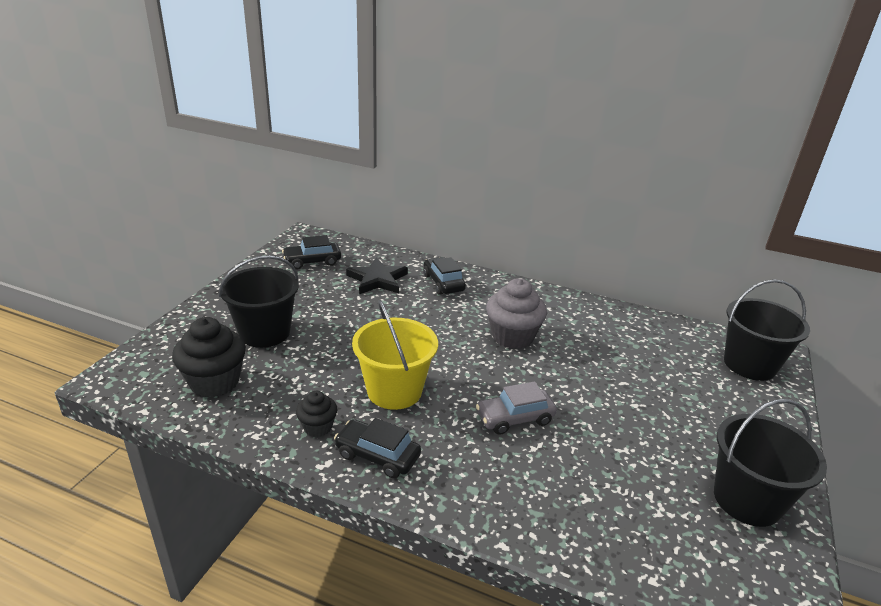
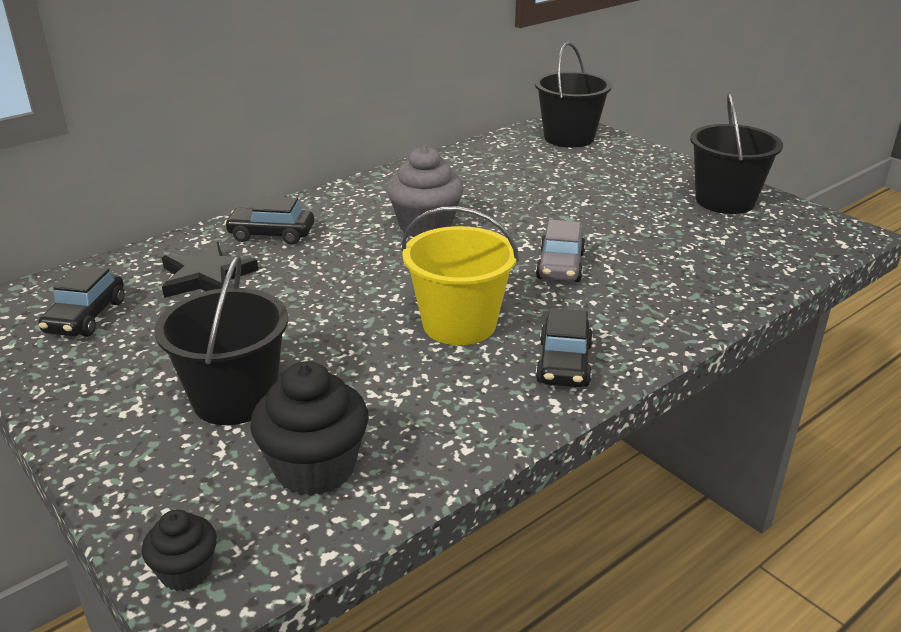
camera: 60 degrees left, 0 degrees up
(318, 427) = (485, 395): black cupcake -> black cupcake (186, 571)
(377, 455) = (564, 363): black car -> black car turned 45 degrees counterclockwise

